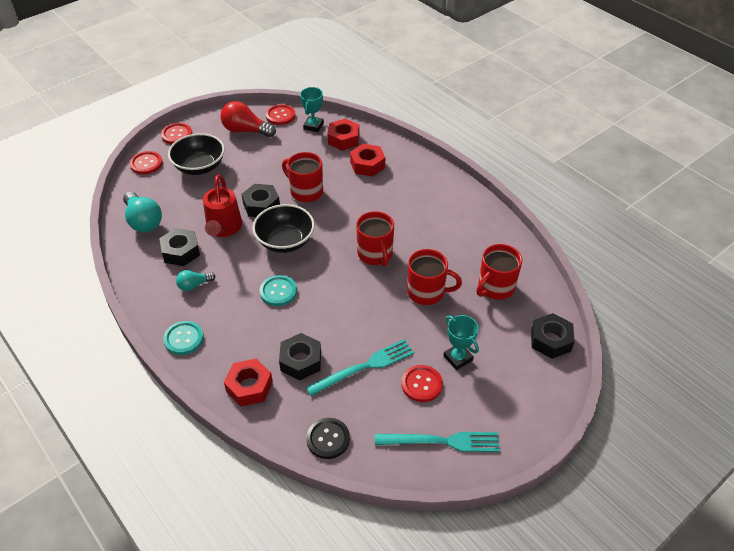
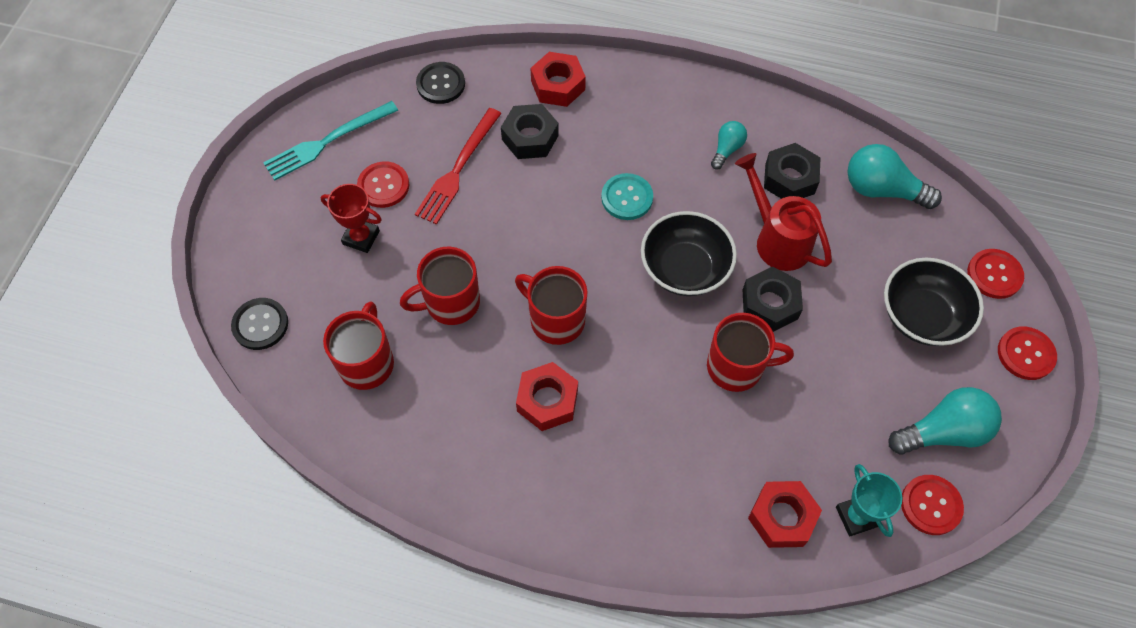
camera: 145 degrees right, 15 degrees up
(184, 338) = (671, 90): turquoise button -> none
(245, 130) = (943, 431): red light bulb -> turquoise light bulb
(364, 367) = (458, 169): turquoise fork -> red fork
(367, 165) = (697, 482): red nut -> red nut (547, 400)
(458, 358) = (361, 237): turquoise trophy -> red trophy
(550, 340) = (260, 324): black nut -> black button

